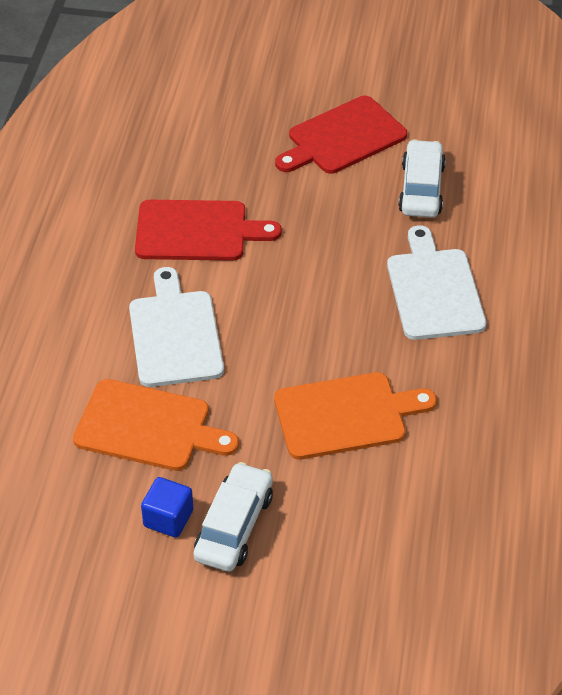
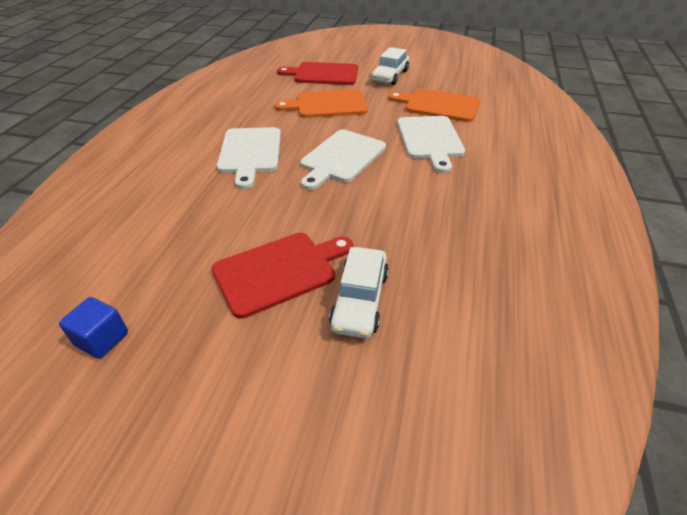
camera: 175 degrees left, 5 degrees down
(168, 518) = (422, 79): blue cube -> blue cube (102, 339)
(197, 231) = (422, 196): red cutting board -> red cutting board (323, 74)
(303, 288) = (341, 158): none -> white cutting board
(421, 189) = (224, 218): white car -> white car (360, 300)

